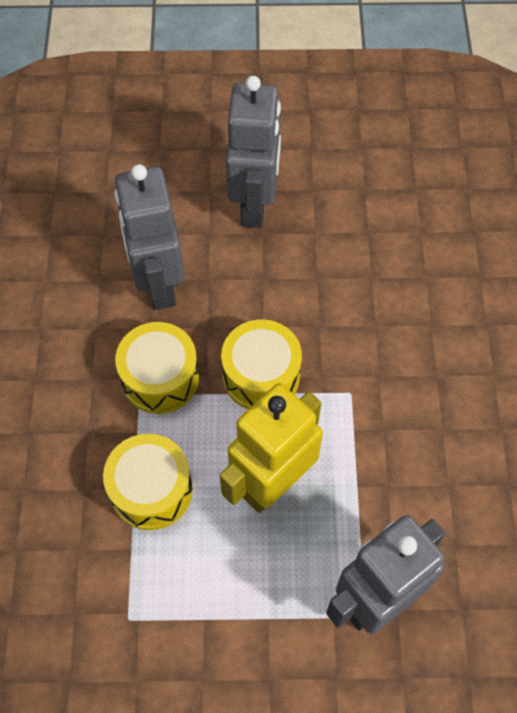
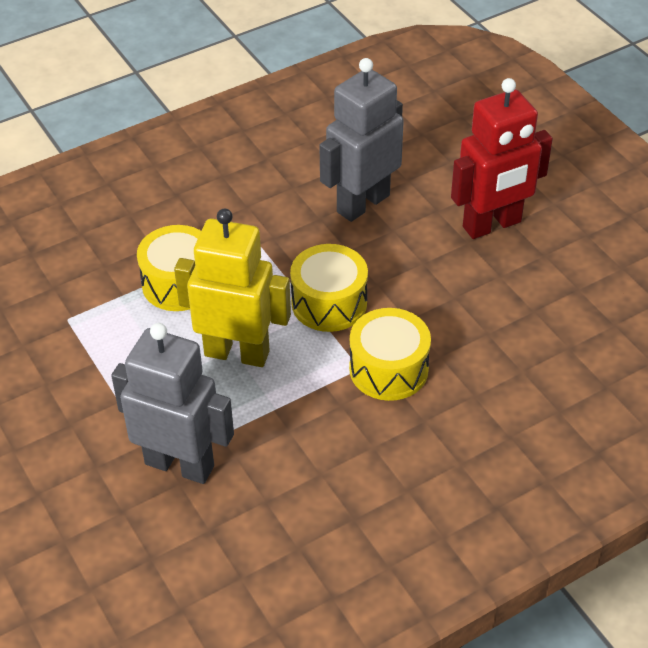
camera: 60 degrees right, 15 degrees down
(160, 378) = (278, 244): yellow drum -> yellow drum (388, 369)
(254, 205) = (492, 225): grey robot -> red robot

